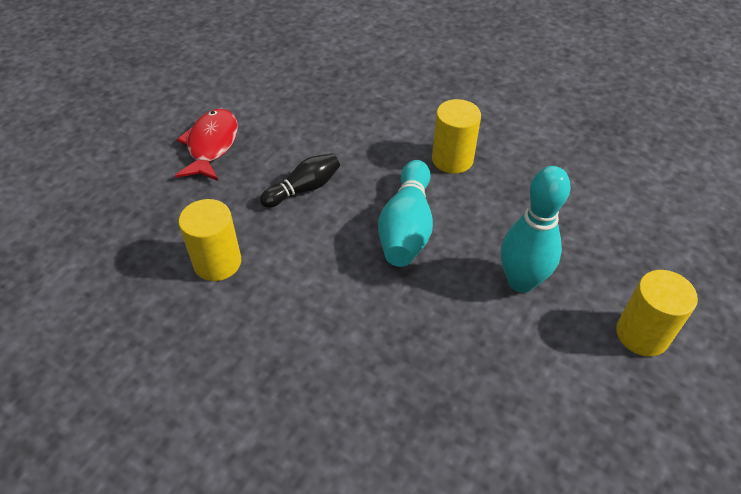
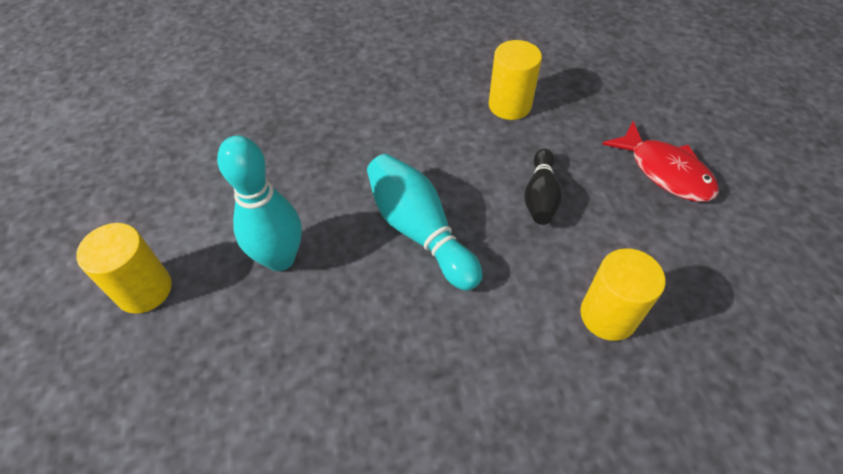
camera: 135 degrees right, 5 degrees up
(452, 159) = (463, 343): yellow cylinder -> yellow cylinder (608, 315)

